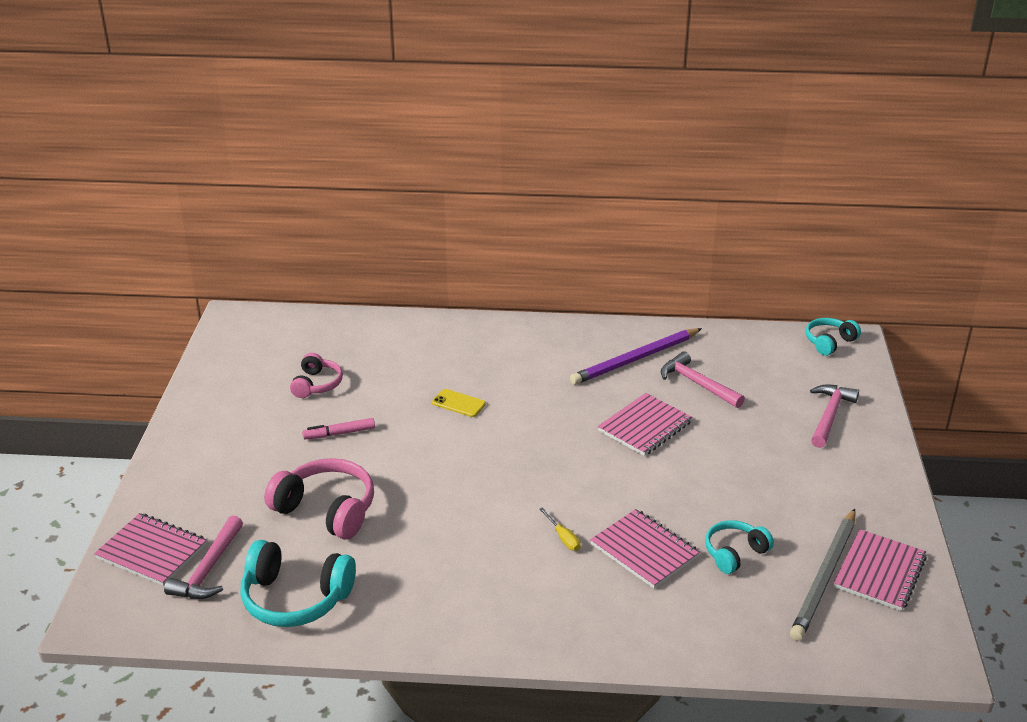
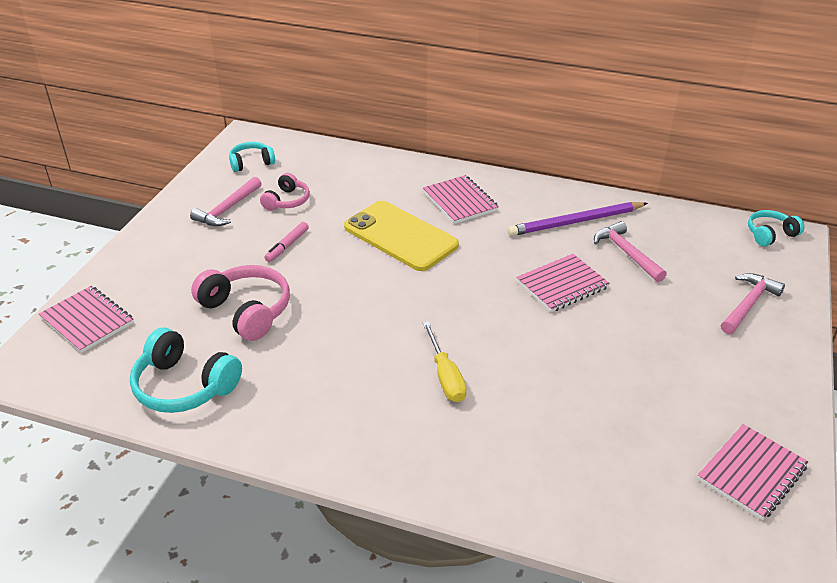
camera: 15 degrees right, 5 degrees up
(208, 569) = (125, 345): pink hammer -> pink hammer (227, 209)
(339, 433) = (287, 246): pink marker -> pink marker turned 60 degrees counterclockwise
(458, 403) = (400, 236): yellow phone -> yellow phone, size x2.44
(563, 538) = (445, 376): yellow screwdriver -> yellow screwdriver, size x1.73
(644, 550) = (518, 403): pink notebook -> pink notebook (460, 201)
(735, 553) = (606, 423): turquoise headphones -> turquoise headphones (251, 163)
(824, 577) = (691, 467): grey pencil -> none

